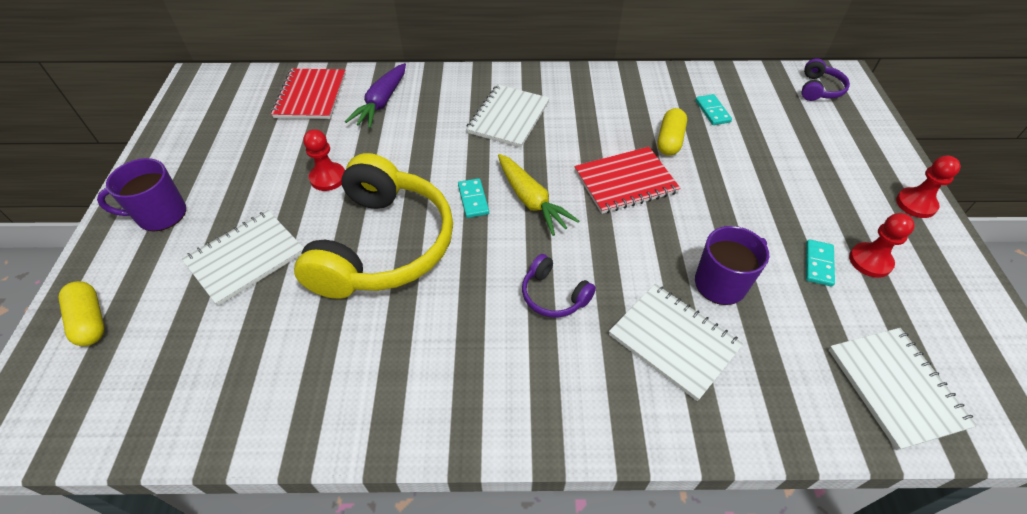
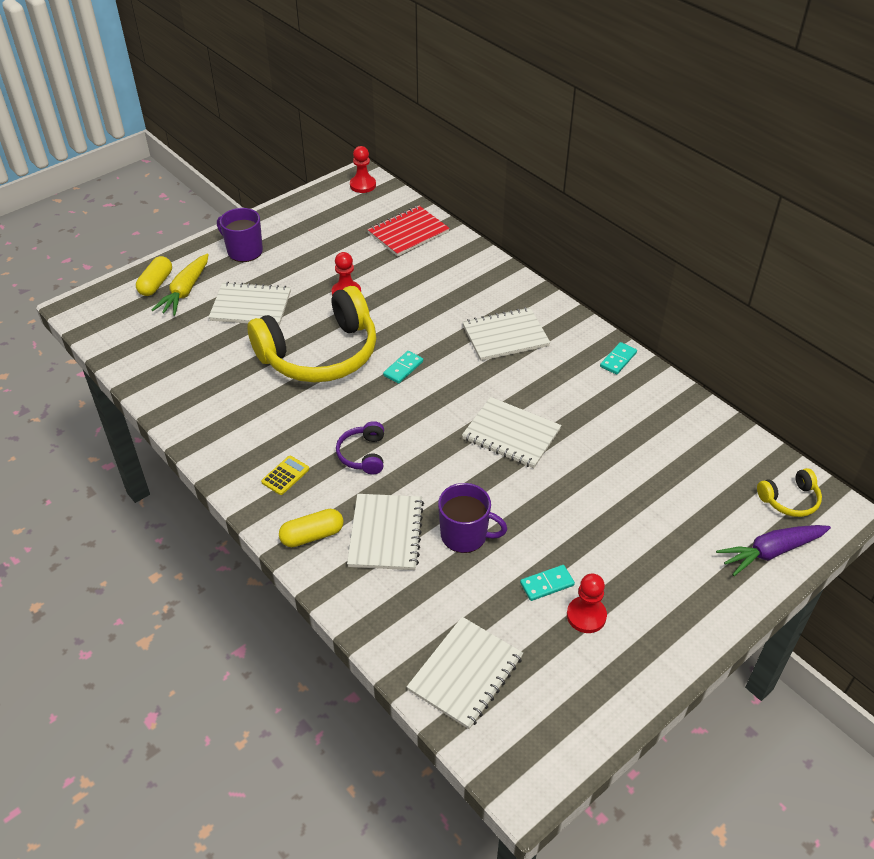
camera: 50 degrees right, 5 degrees down
(382, 103) = (442, 267): purple carrot -> purple carrot (771, 552)
(521, 379) = (285, 475): none -> yellow calculator
(531, 200) = (435, 396): yellow carrot -> yellow carrot (185, 291)
(625, 182) = (511, 434): red notebook -> white notebook
(669, 140) = (589, 435): yellow capsule -> yellow capsule (312, 535)
(712, 111) = (661, 443): turquoise domino -> turquoise domino (618, 360)
(819, 89) = (790, 500): purple headphones -> yellow headphones
(916, 204) = (697, 625): red pawn -> red pawn (363, 185)

